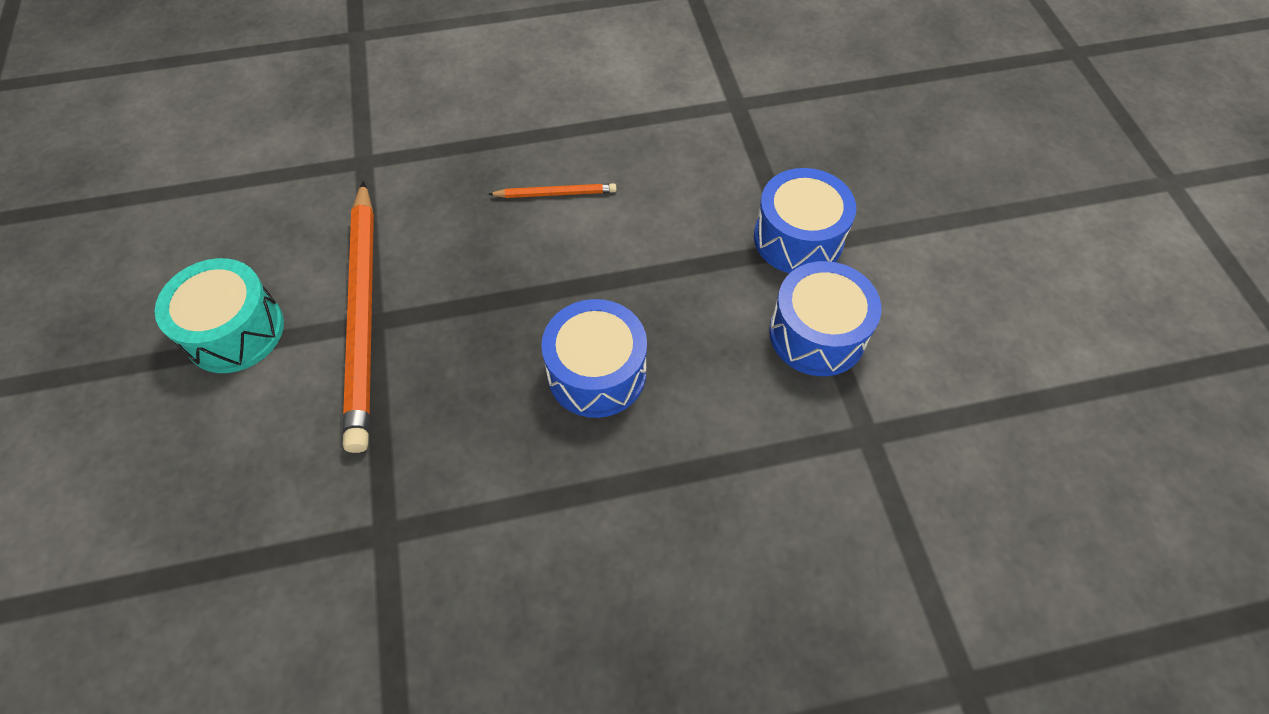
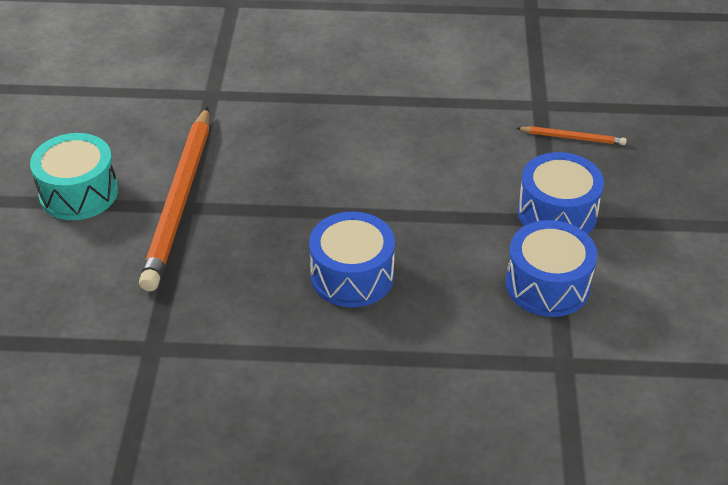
camera: 15 degrees right, 15 degrees down
(555, 193) = (360, 144): orange pencil -> orange pencil (572, 137)

